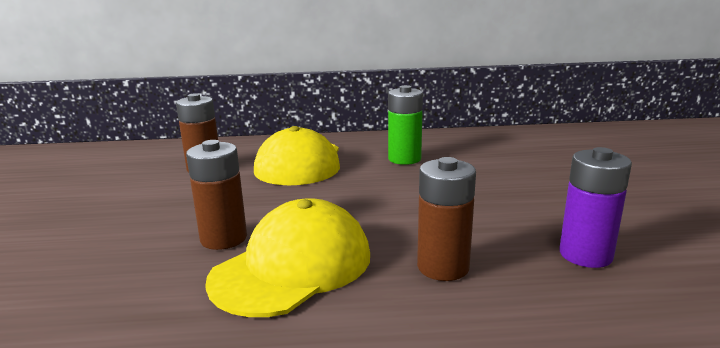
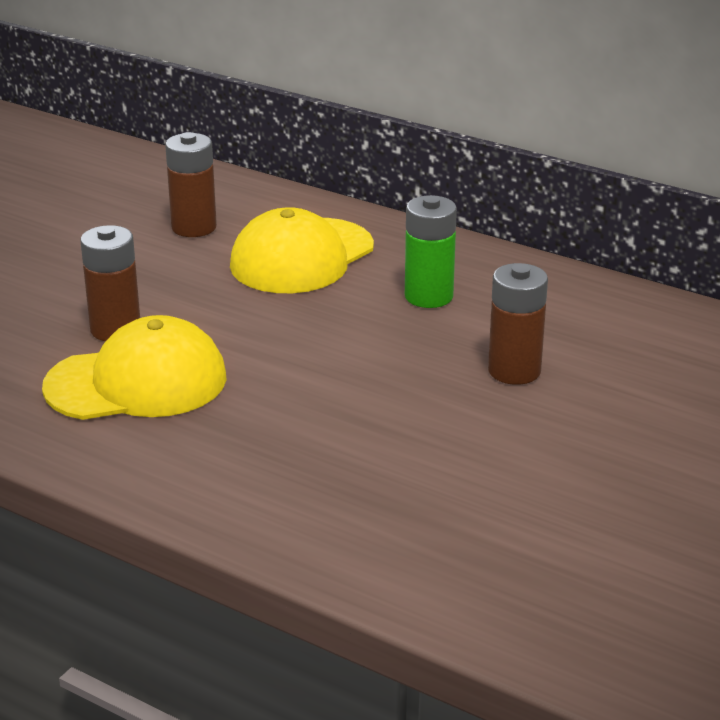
camera: 35 degrees right, 10 degrees up
(443, 267) = (255, 437): brown battery -> brown battery (514, 371)
(585, 255) = (400, 485): purple battery -> none

